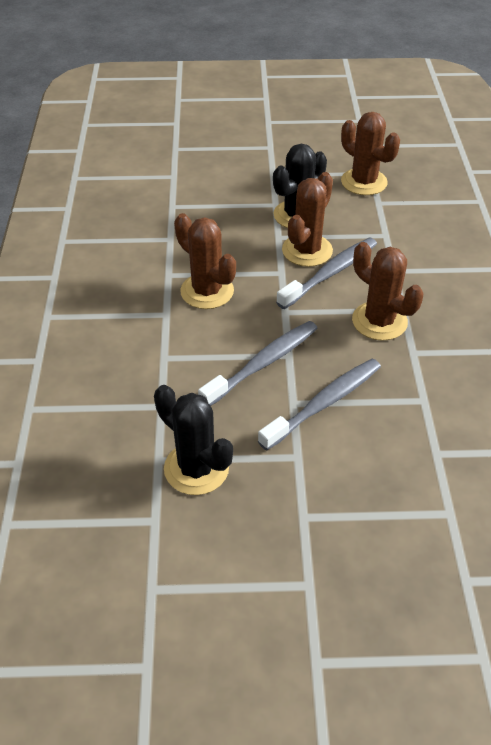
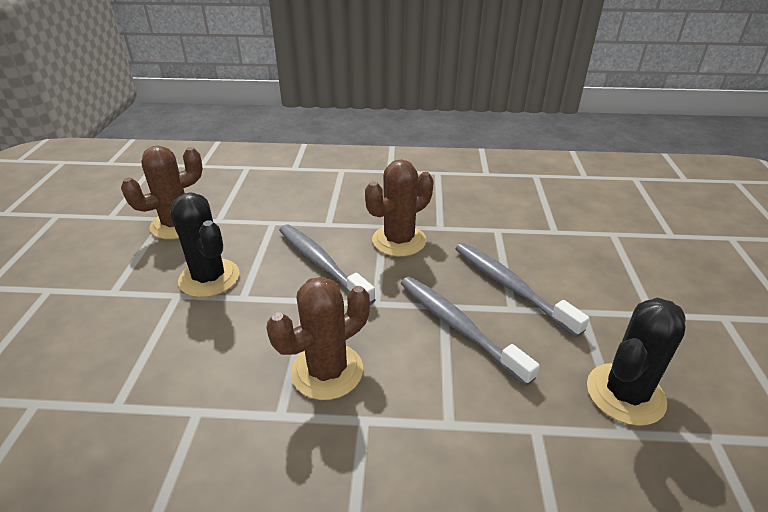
camera: 85 degrees left, 10 degrees down
(307, 250) = (277, 276): brown cactus -> none

